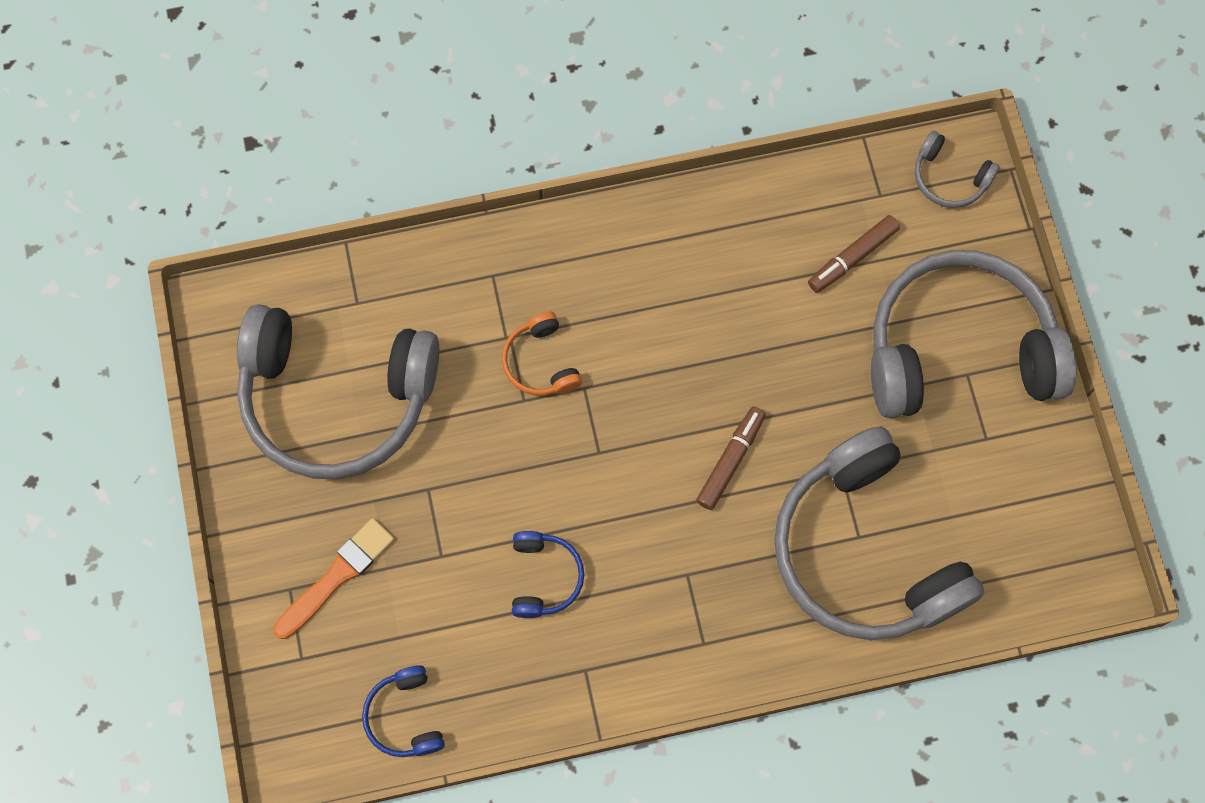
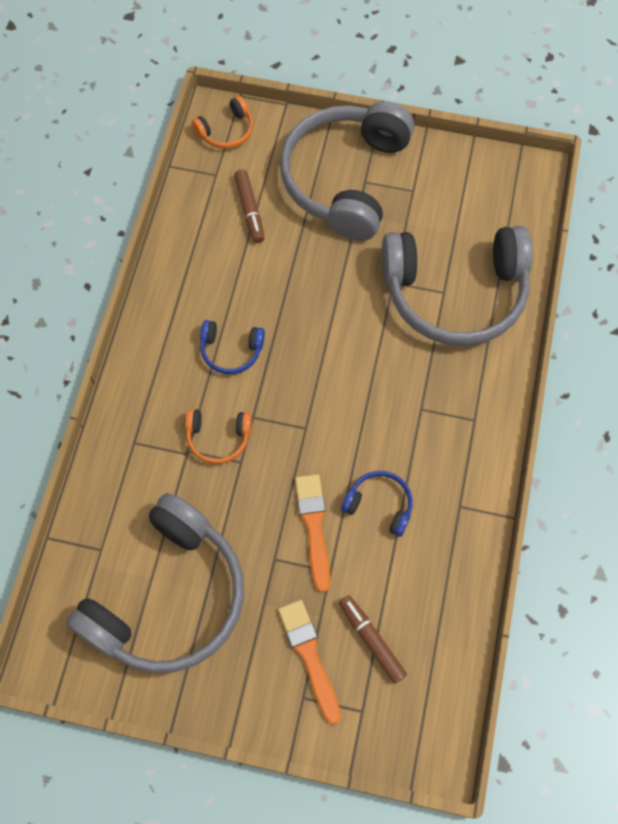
camera: 65 degrees left, 5 degrees down
(405, 716) = (440, 650): blue headphones -> blue headphones (231, 351)
(484, 515) = (314, 527): none -> orange brush
(730, 460) = (353, 346): brown marker -> brown marker (371, 640)
(949, 178) = (226, 131): grey headphones -> orange headphones

